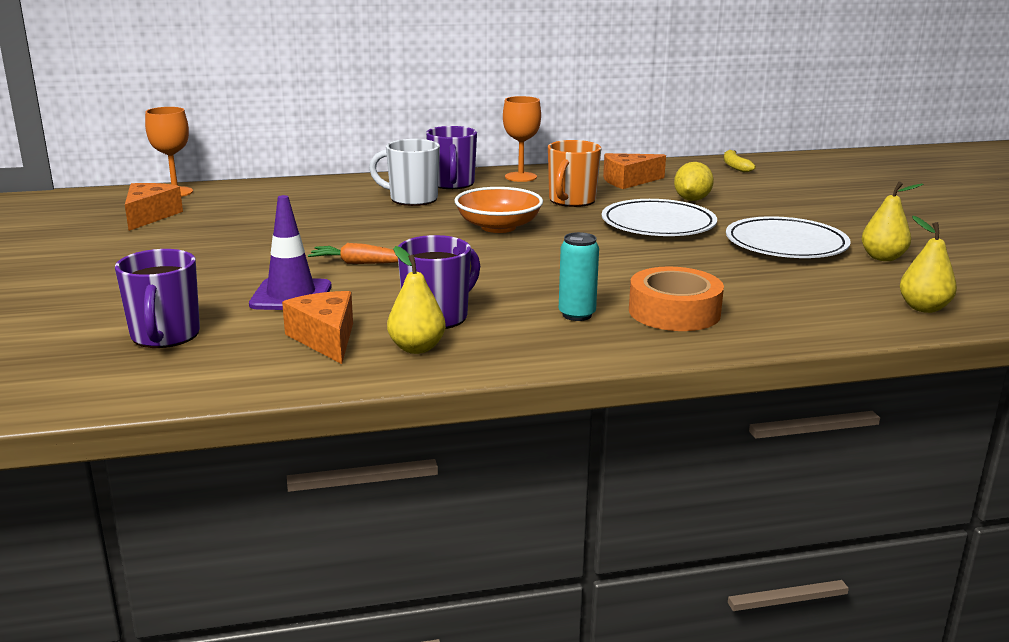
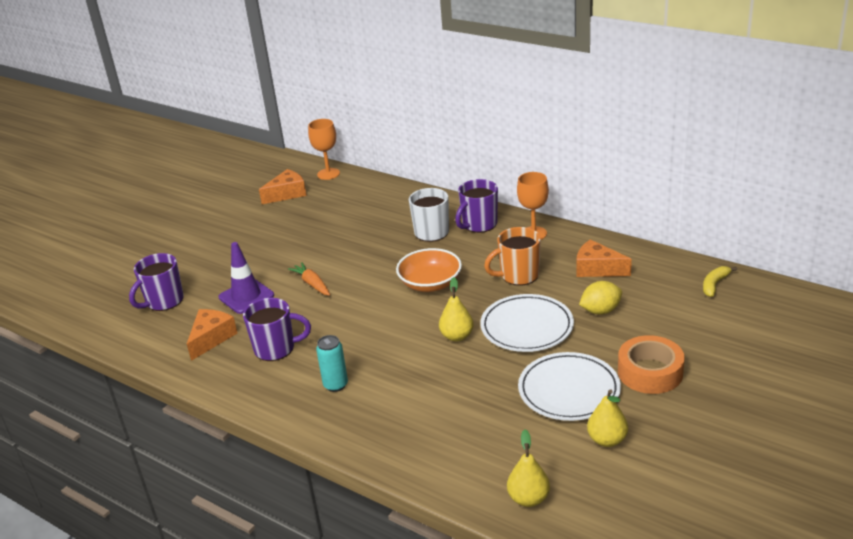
camera: 50 degrees right, 10 degrees up
(416, 348) = (232, 367): yellow pear -> yellow pear (457, 336)
(674, 312) = (384, 412): orange tape -> orange tape (650, 372)

